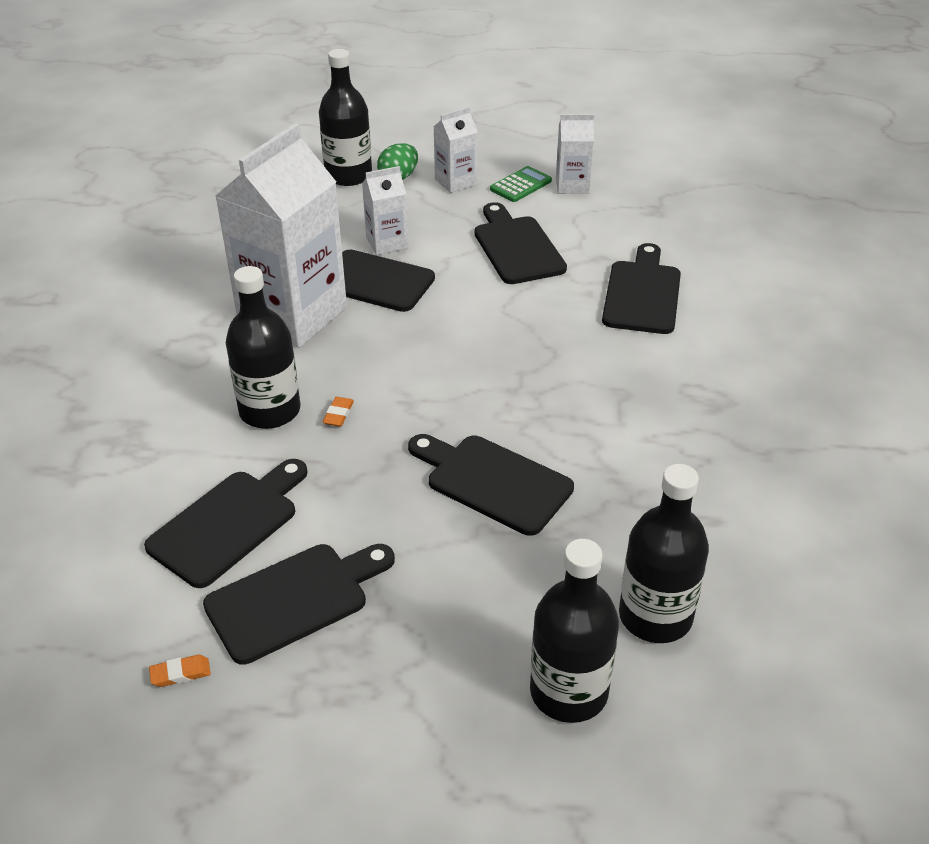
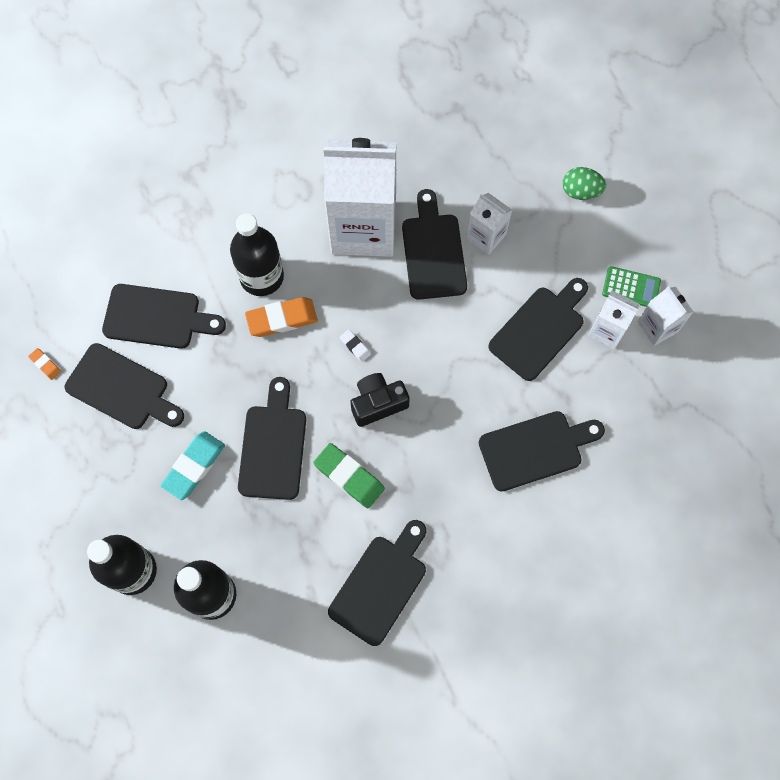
camera: 60 degrees right, 30 degrees up
(338, 414) = (282, 319): orange eraser -> orange eraser, size x2.03
(348, 175) = (559, 154): black bottle -> none
(425, 371) = (355, 346): none -> white eraser
(456, 182) = (602, 236): white carton -> white carton (607, 330)
(463, 566) = (194, 466): none -> turquoise eraser
(507, 379) = (378, 403): none -> black camera
(578, 433) = (349, 477): none -> green eraser
(729, 456) = (380, 585): none -> black cutting board

